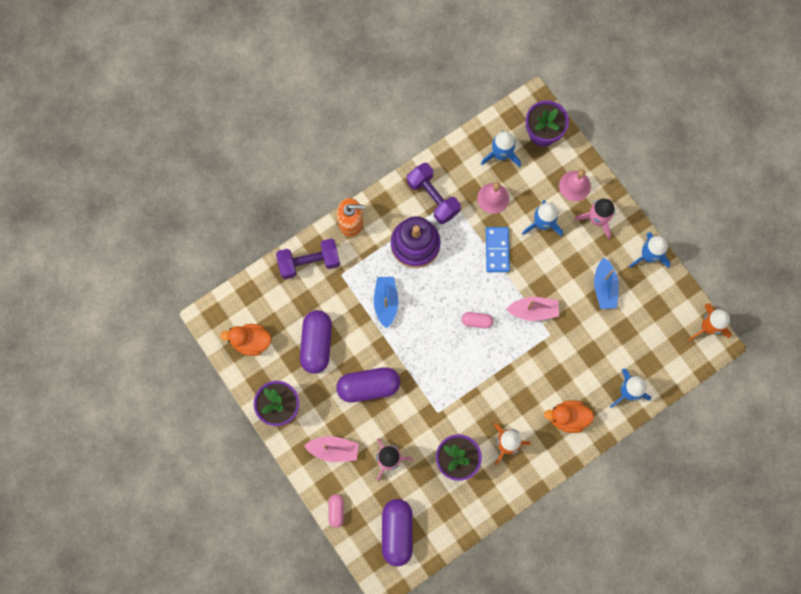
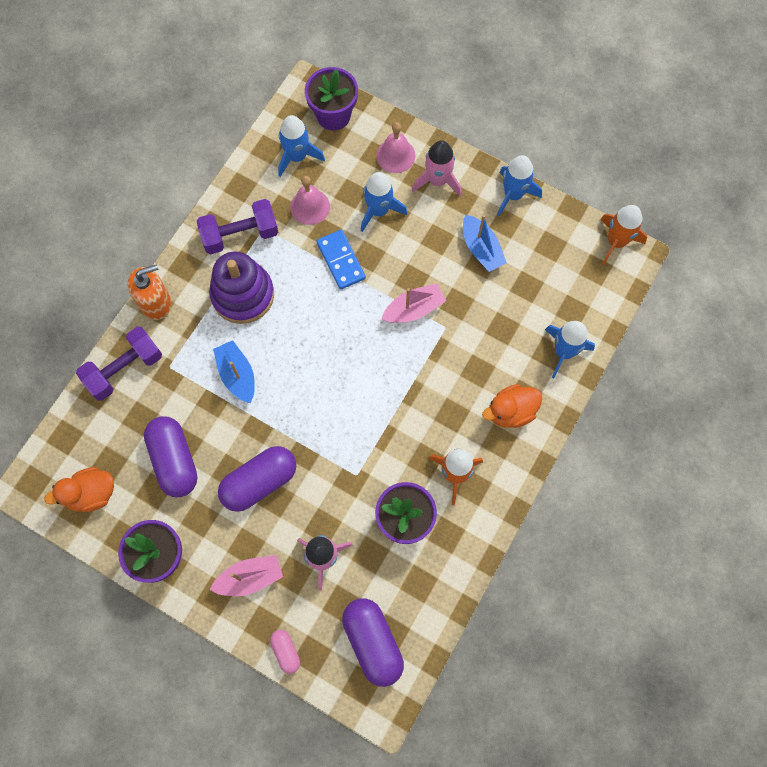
camera: 25 degrees left, 5 degrees down
(433, 197) = (240, 235): purple dumbbell -> purple dumbbell turned 45 degrees counterclockwise
(476, 321) = (354, 350): pink capsule -> none

